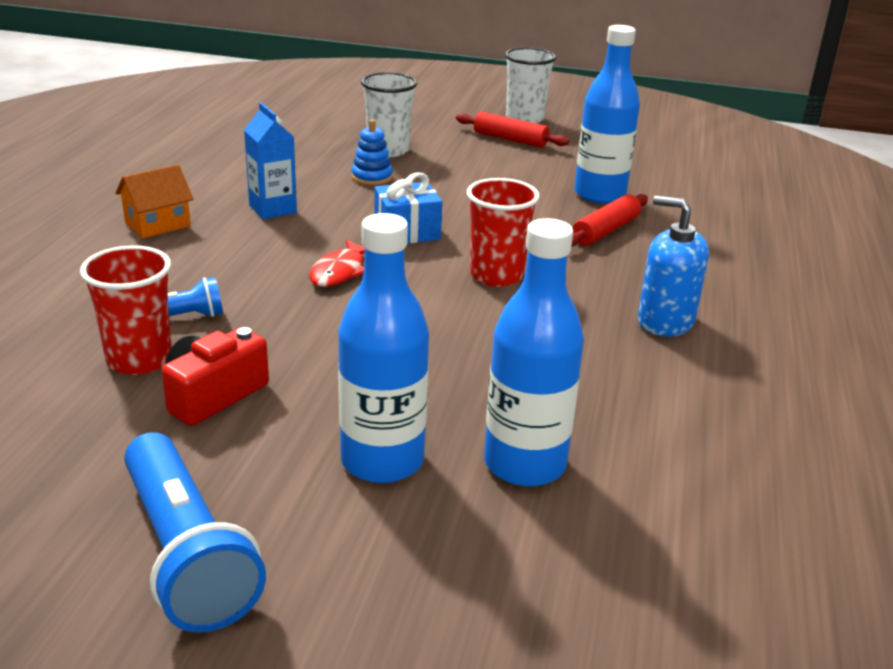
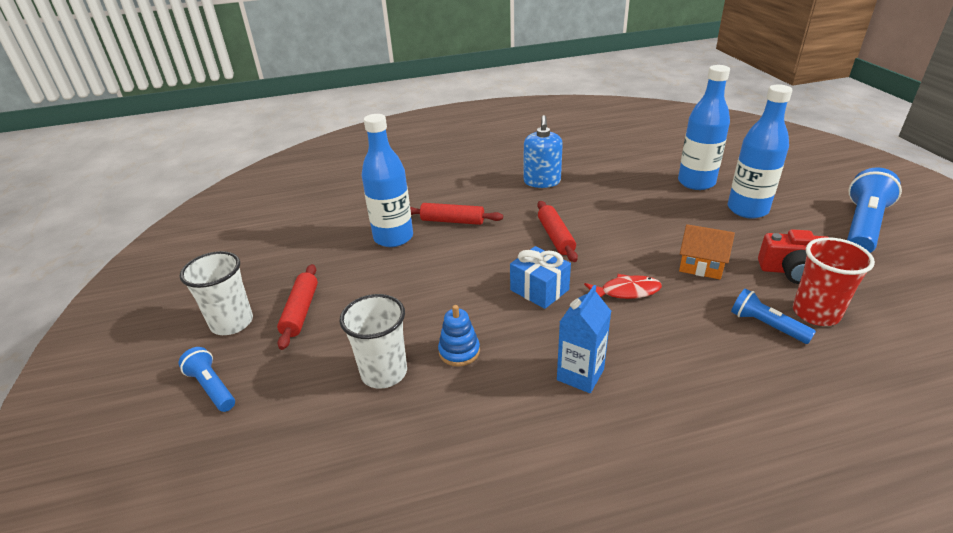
camera: 115 degrees left, 5 degrees up
(157, 224) = (688, 429): orange house -> orange house (701, 266)
(451, 106) = (212, 387): none -> blue flashlight
(496, 275) = (555, 237): red cup -> red rolling pin

